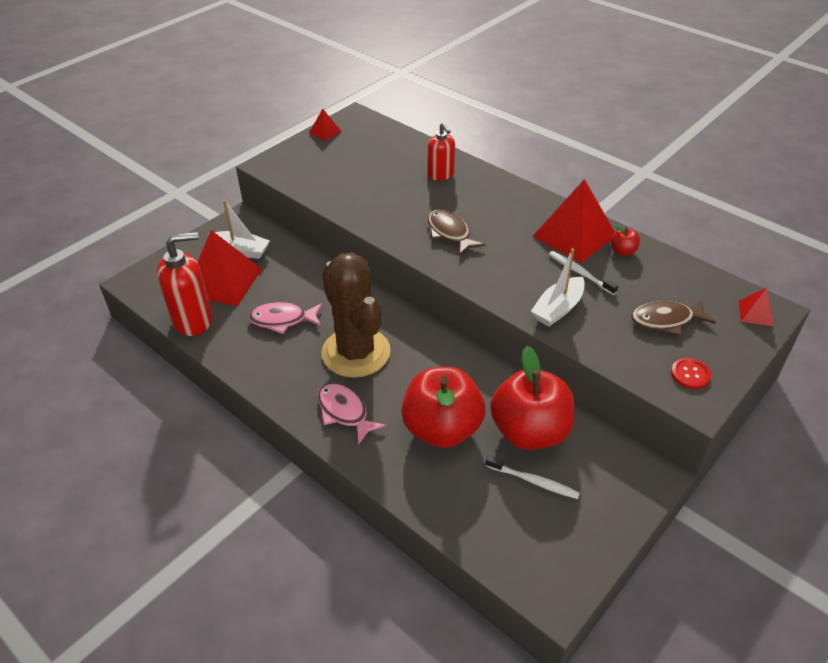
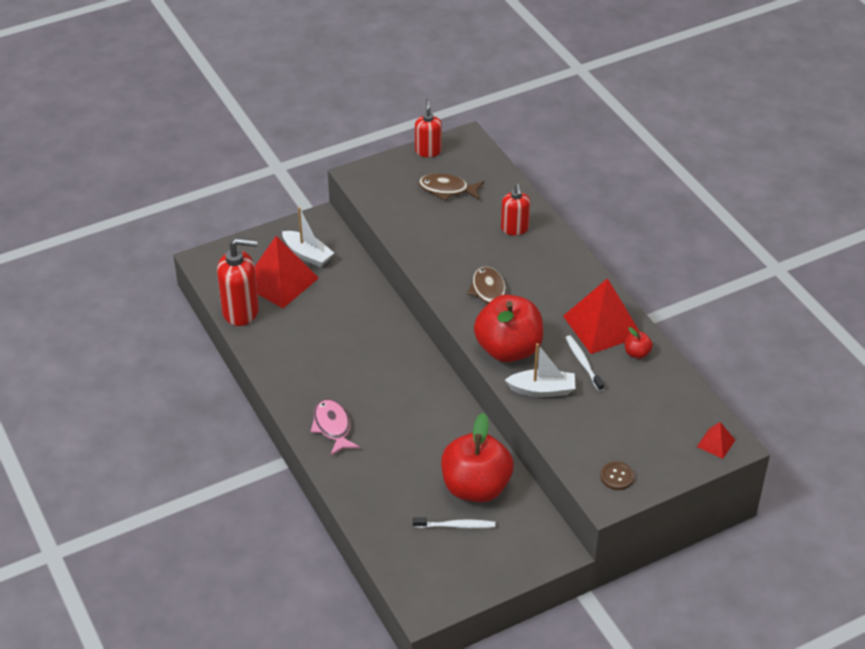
camera: 20 degrees right, 0 degrees up
(282, 320) = (316, 332): pink fish -> none
(325, 132) = (428, 151): red pyramid -> red soap dispenser
(356, 352) = (365, 379): brown cactus -> none
(442, 429) = (405, 464): red apple -> red apple (508, 349)
(534, 481) = (456, 526): white toothbrush -> white toothbrush turned 45 degrees counterclockwise
(558, 309) = (542, 390): white boat -> white boat turned 150 degrees counterclockwise
(666, 320) = (630, 427): brown fish -> brown fish (447, 189)
(690, 374) = (617, 477): red button -> brown button

